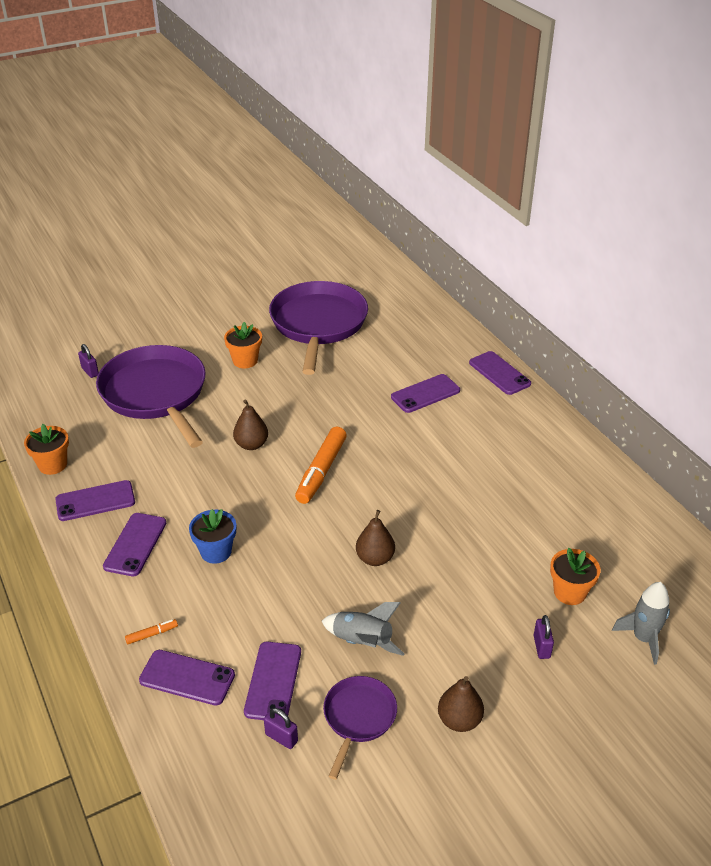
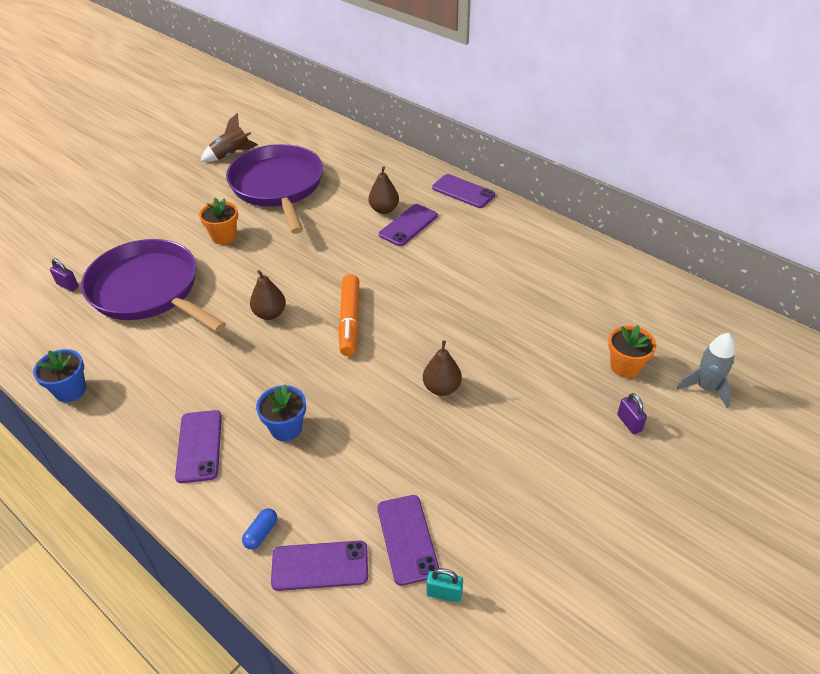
camera: 20 degrees left, 5 degrees up
(53, 465) = (70, 390): orange flower pot -> blue flower pot
(95, 501) = (135, 414): purple phone -> none
(151, 634) = (261, 533): orange marker -> blue capsule
(281, 738) = (444, 593): purple padlock -> turquoise padlock
(289, 282) = (231, 155): none -> brown rocket
(358, 717) = (506, 546): purple pan -> none
(362, 642) = (471, 471): grey rocket -> none
(459, 720) = (597, 516): brown pear -> brown pear (384, 209)

